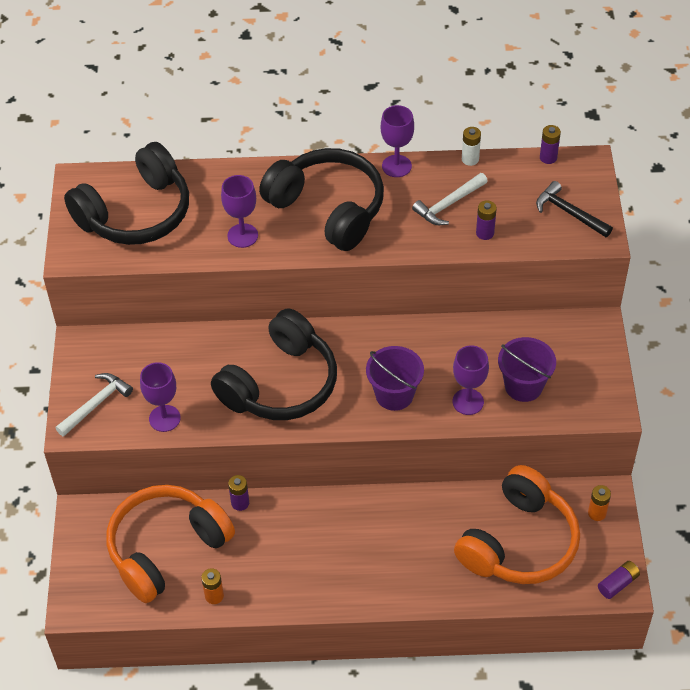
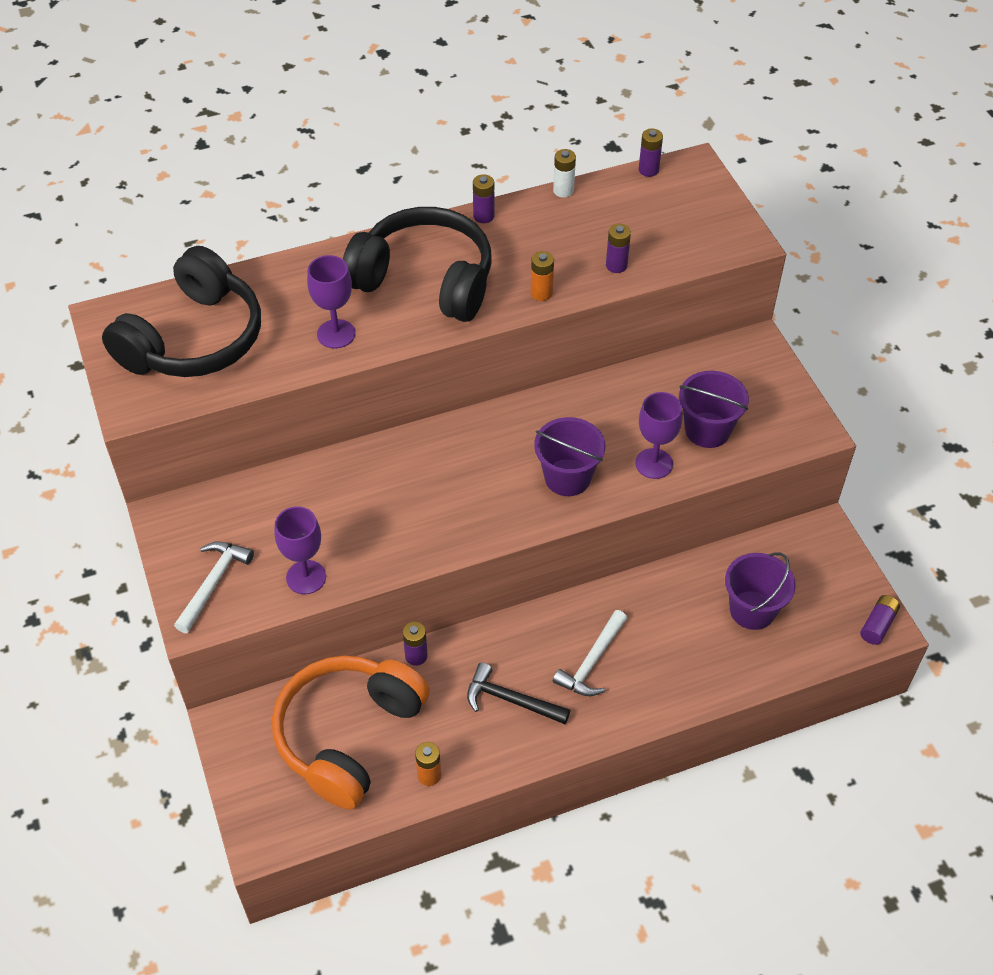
camera: 20 degrees left, 0 degrees up
(280, 384) = (430, 500): black headphones -> none
(396, 166) = (483, 216): purple goblet -> purple battery
(448, 204) = (561, 244): white hammer -> white hammer (592, 662)
(519, 542) = (752, 610): orange headphones -> purple bucket
(569, 213) = (699, 222): black hammer -> black hammer (510, 700)
(597, 513) = (821, 554): orange battery -> orange battery (541, 293)

